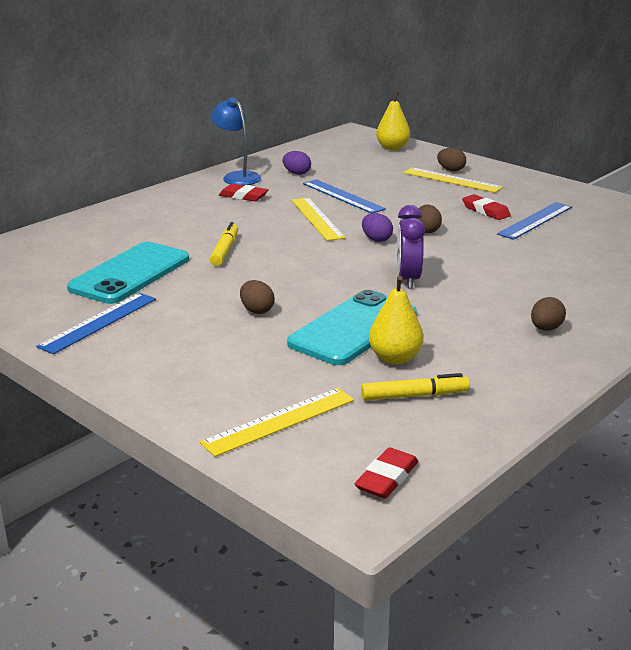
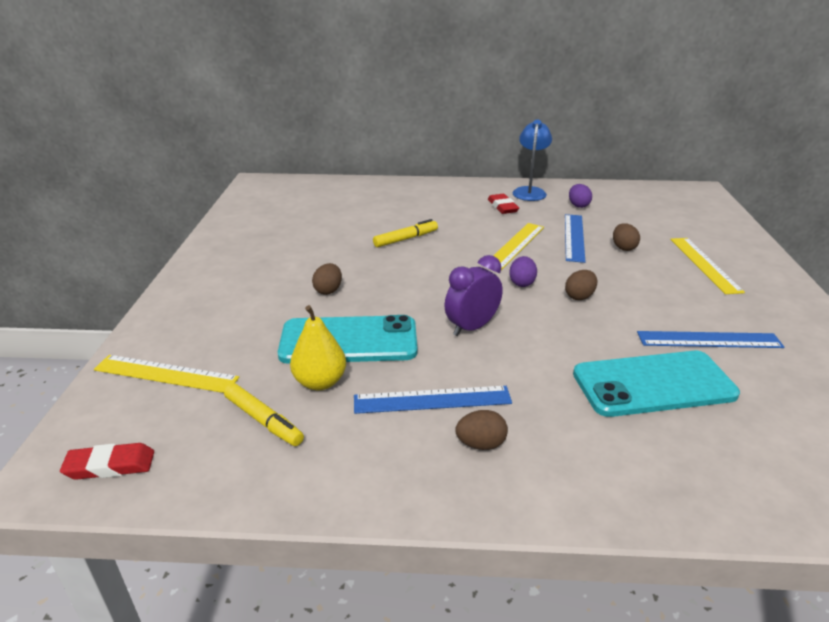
camera: 50 degrees right, 5 degrees up
(99, 322) = (244, 249): blue ruler -> blue ruler (432, 400)
(130, 274) = (324, 228): turquoise phone -> turquoise phone (653, 384)
(392, 148) = (708, 215): yellow pear -> none
(451, 170) = (724, 255): brown egg -> brown egg (623, 248)
(485, 211) = (675, 306): red eraser -> none

